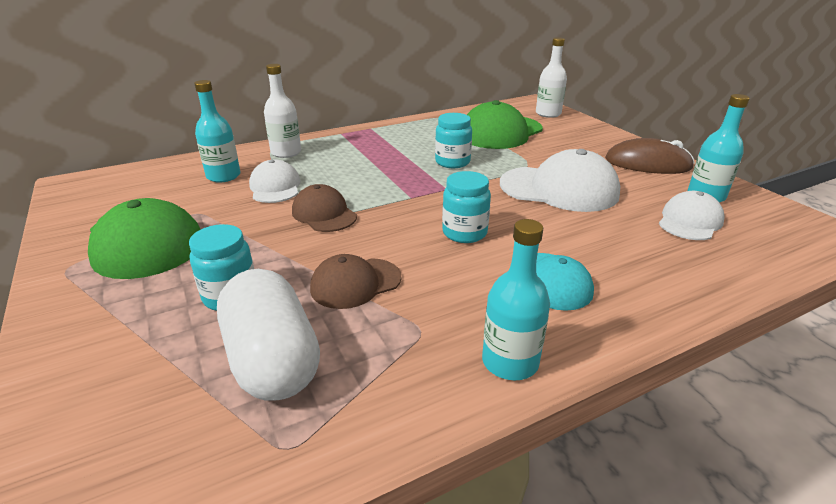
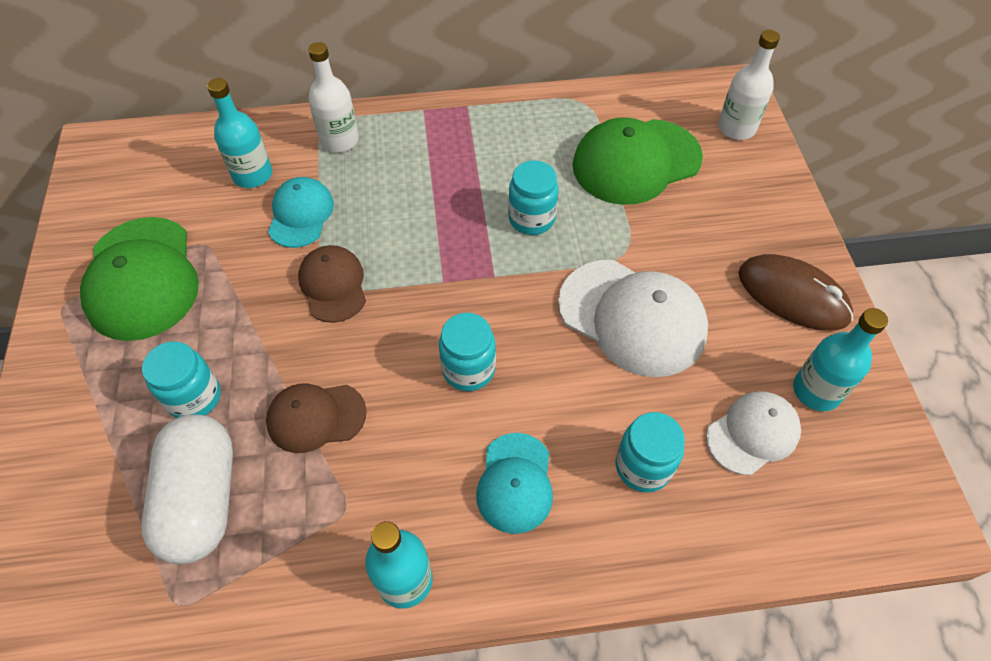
camera: 20 degrees right, 25 degrees up
(275, 187) = (300, 214): white cap -> turquoise cap
(636, 251) = (643, 466): none -> turquoise jar

